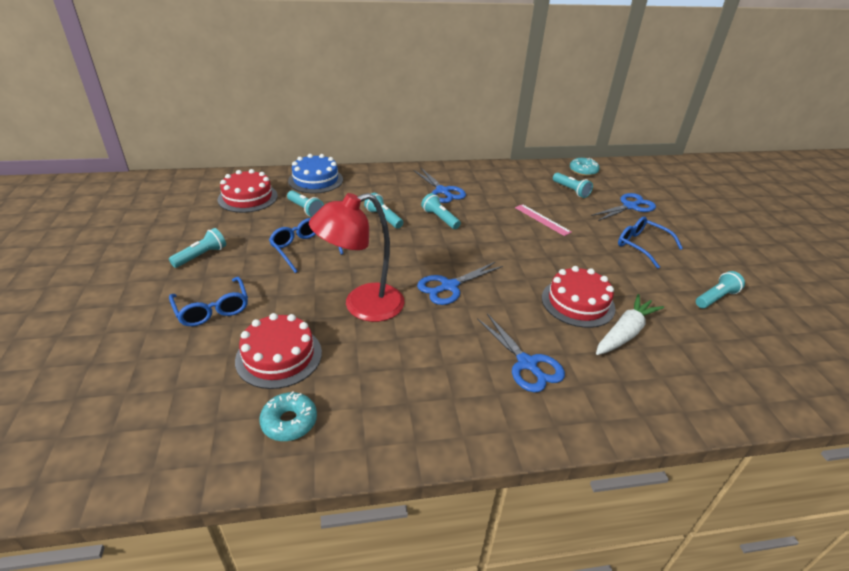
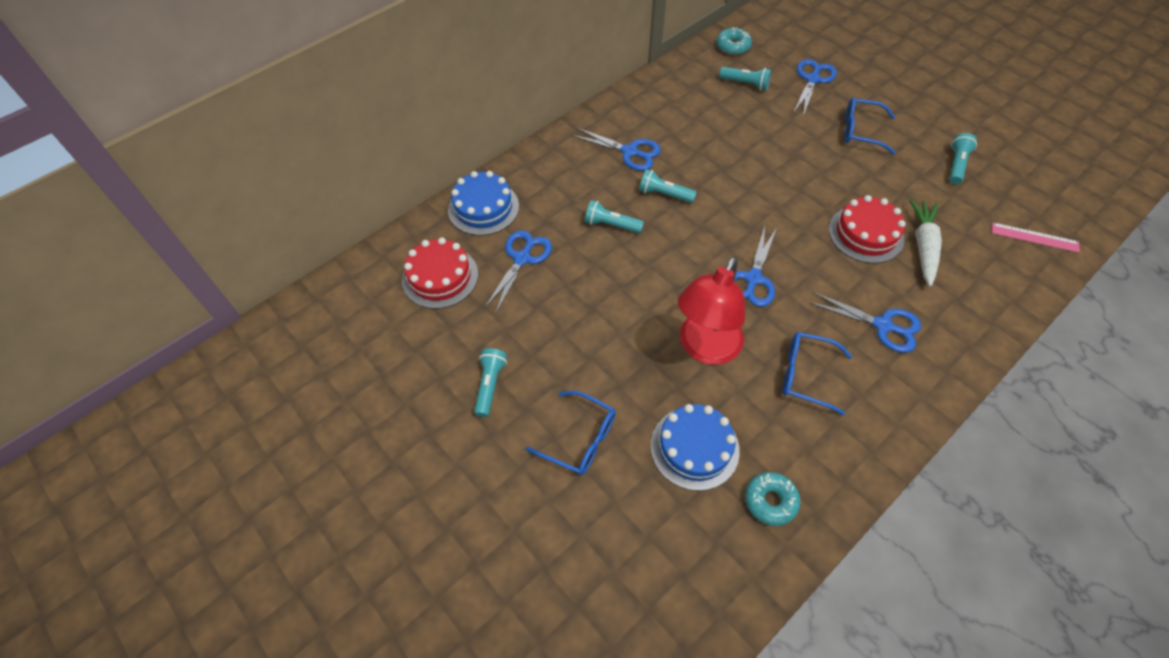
camera: 30 degrees left, 20 degrees up
(279, 356) = (694, 447): red cake -> blue cake
(303, 249) = (579, 313): blue glasses -> blue glasses (806, 375)
(305, 210) = (522, 258): turquoise flashlight -> blue scissors
(542, 219) = (755, 142): pink ruler -> pink ruler (1034, 237)

